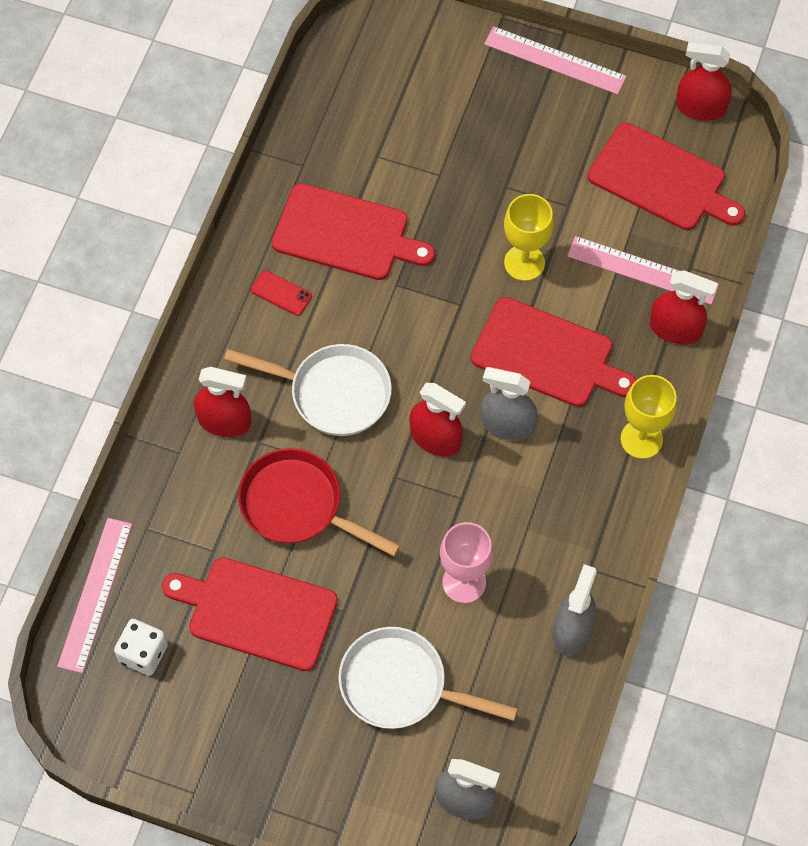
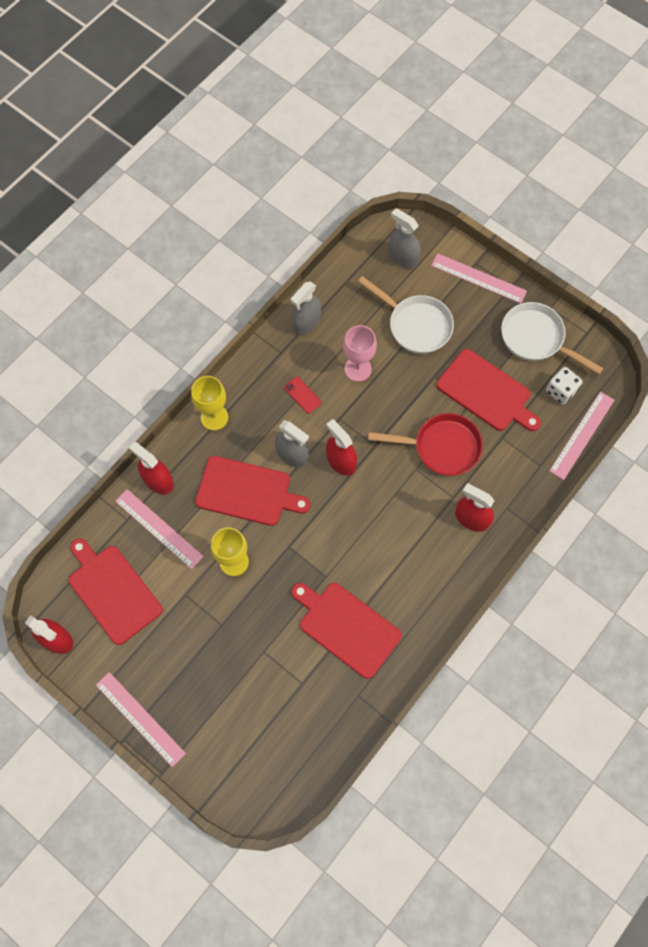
camera: 160 degrees left, 5 degrees up
(281, 293) = (406, 597): red phone -> red phone (302, 395)
(298, 506) = (441, 447): red pan -> red pan turned 45 degrees counterclockwise
(326, 805) = (478, 278): none -> pink ruler
(333, 393) = (395, 513): white pan -> white pan (536, 339)
(547, 354) = (247, 491): red cutting board -> red cutting board turned 150 degrees clockwise

